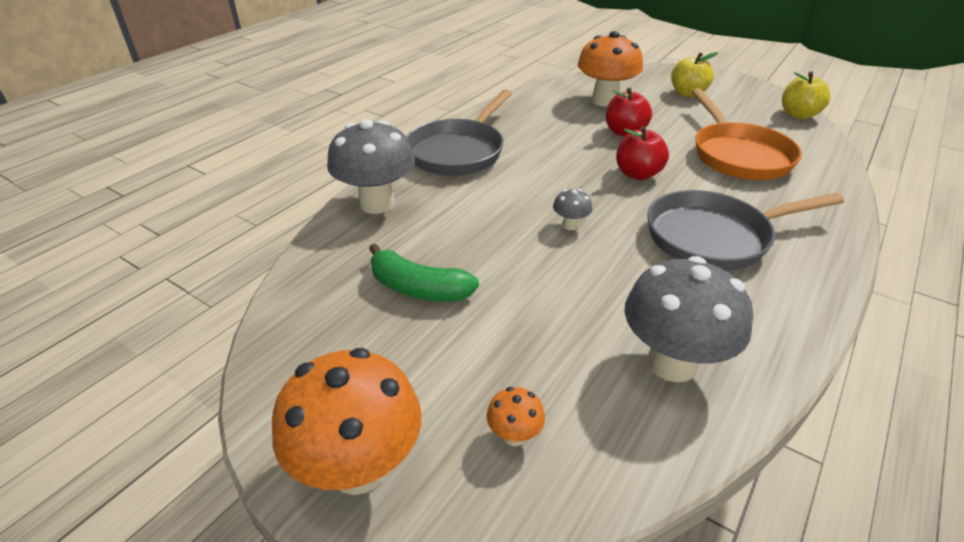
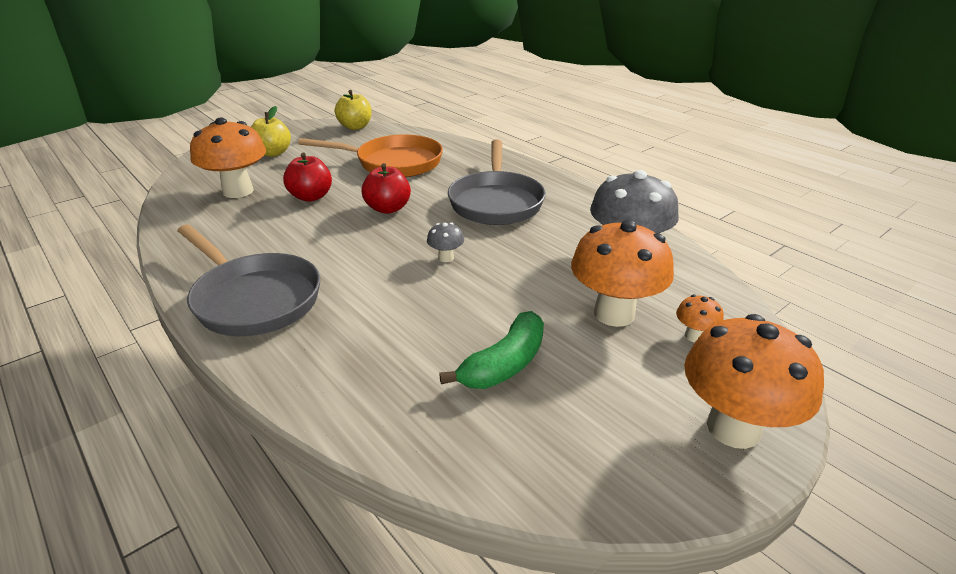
camera: 75 degrees left, 5 degrees down
(377, 203) = (322, 380): grey mushroom -> none
(529, 358) = (614, 314): none -> orange mushroom

